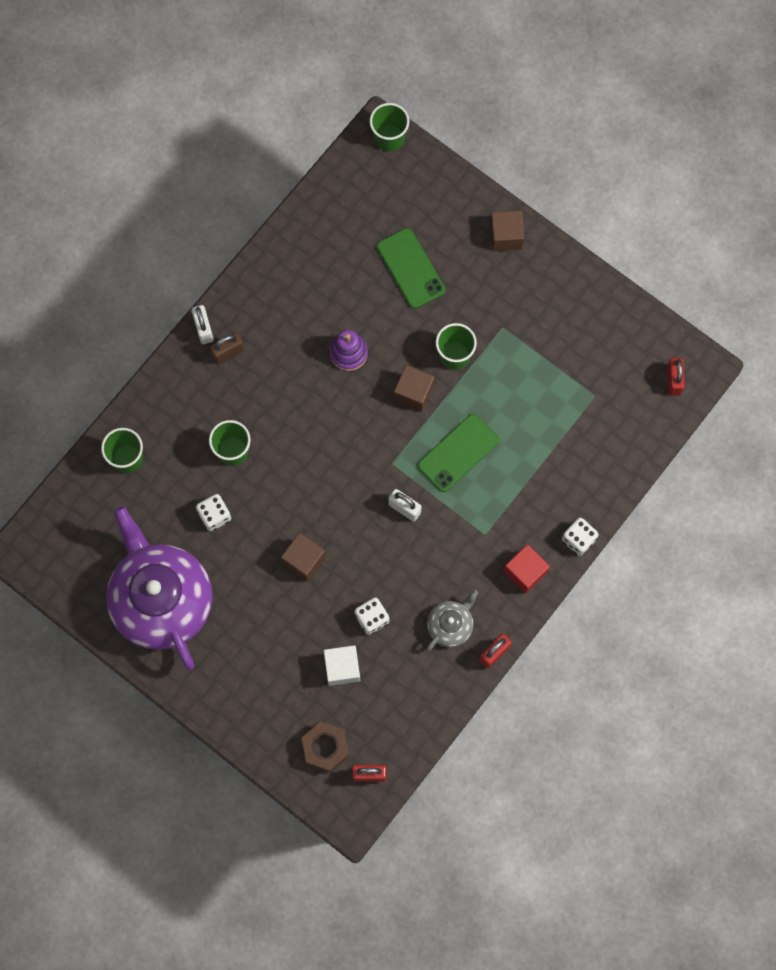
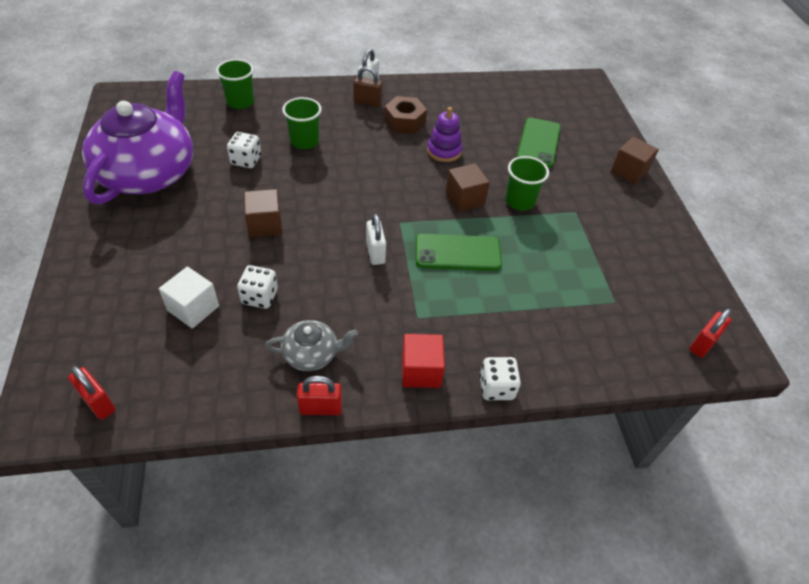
camera: 40 degrees right, 25 degrees down
(325, 748) = (100, 350): brown nut -> brown nut (405, 122)
(389, 138) = (591, 86): green cup -> none

